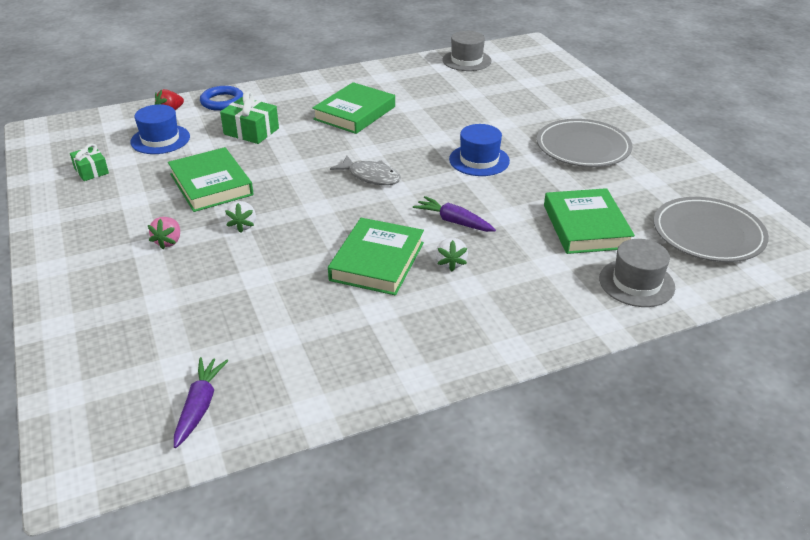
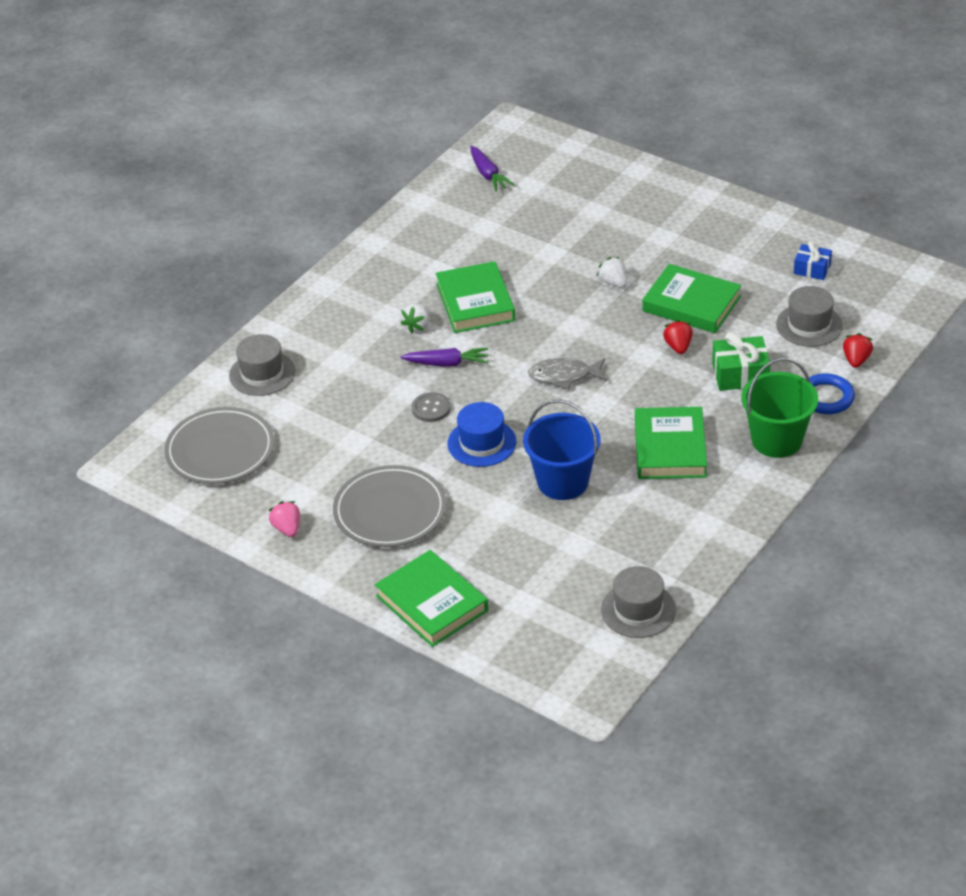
camera: 150 degrees right, 5 degrees up
(91, 171) = (812, 269): green gift -> blue gift
(160, 139) = (809, 325): blue hat -> grey hat
(168, 242) = (651, 246): pink strawberry -> pink strawberry (287, 528)
(264, 162) = (678, 347): none -> red strawberry
(285, 94) = (776, 440): none -> green bucket
(445, 121) = (562, 482): none -> blue bucket
(451, 263) = (417, 326): white strawberry -> white strawberry turned 120 degrees counterclockwise
(498, 195) = (431, 408): none -> grey button
(586, 226) = (331, 410): green book -> green book (432, 603)

